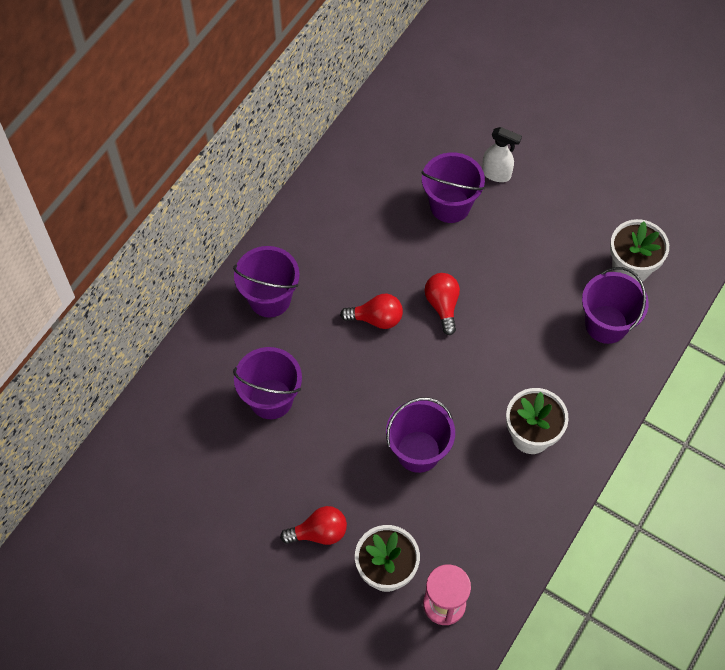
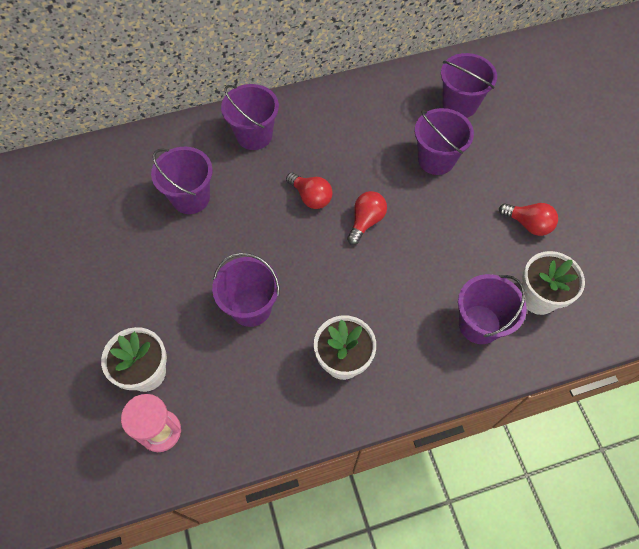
camera: 40 degrees right, 0 degrees up
(319, 532) = (131, 308): red light bulb -> red light bulb (528, 224)
(424, 137) = (459, 104): none -> purple bucket
(496, 174) = (491, 161): white spray bottle -> none

